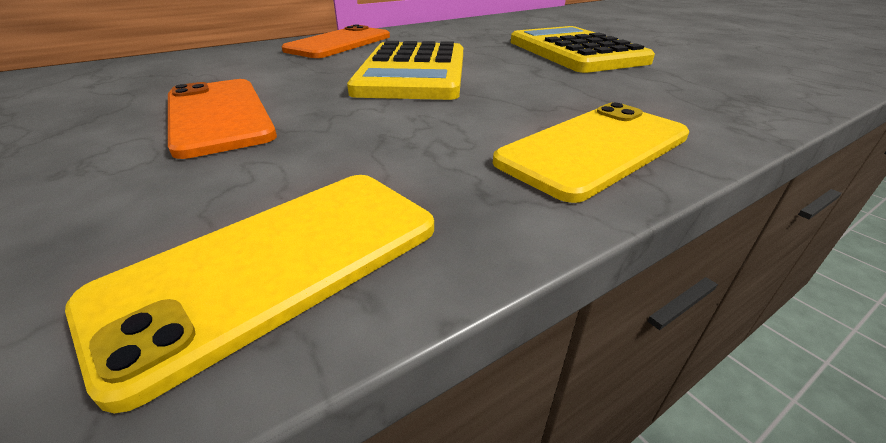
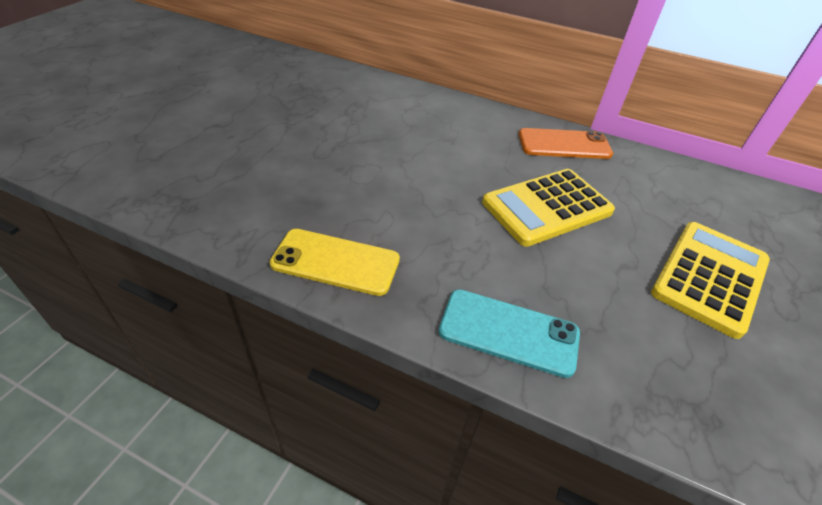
camera: 55 degrees right, 10 degrees up
(218, 116) = (416, 172): orange phone -> none
(594, 149) = (508, 332): yellow phone -> turquoise phone

